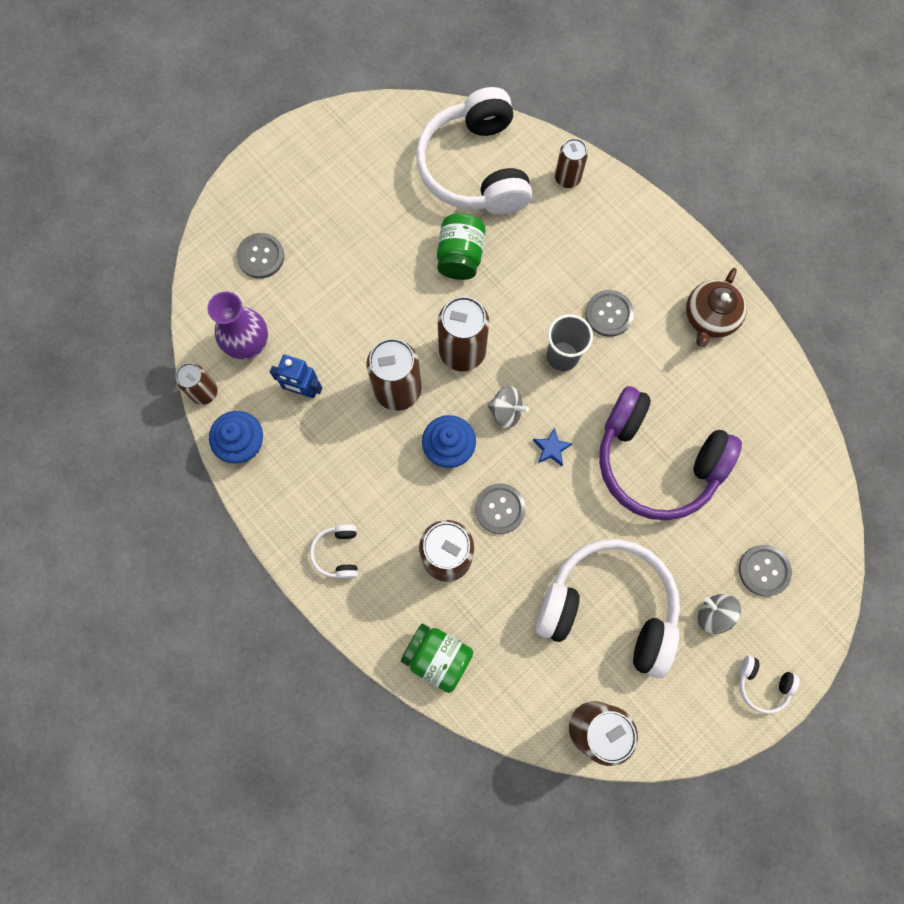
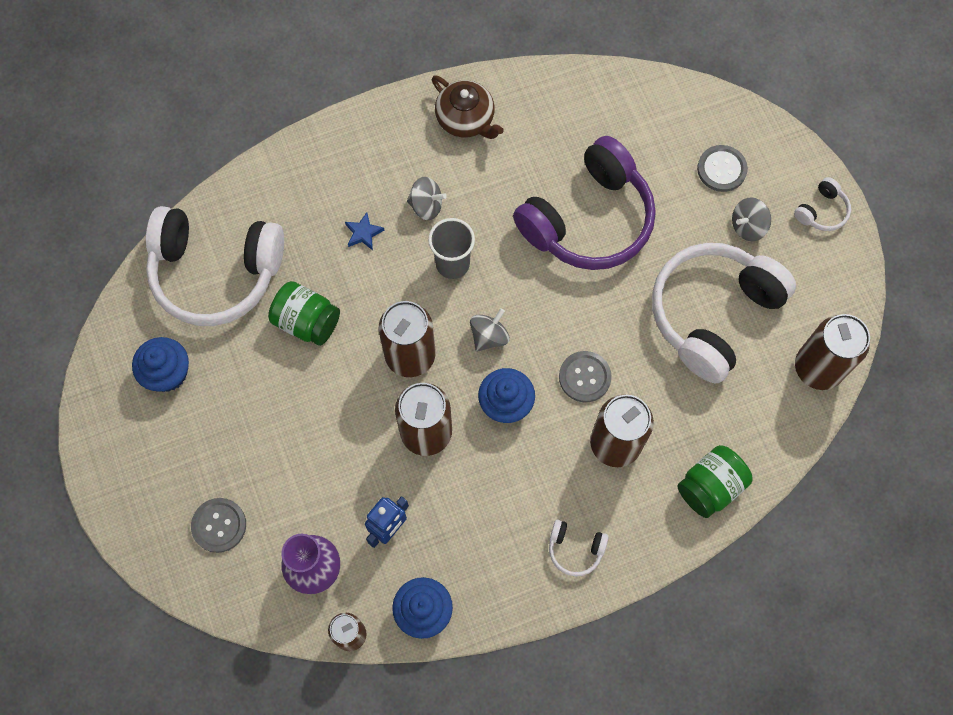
camera: 70 degrees left, 5 degrees down
(374, 167) = (167, 373): none -> blue cupcake
(551, 448) = (542, 308): blue star -> blue star (363, 233)
(567, 178) = (267, 190): brown can -> none
(609, 314) = (426, 206): grey button -> grey spinning top

